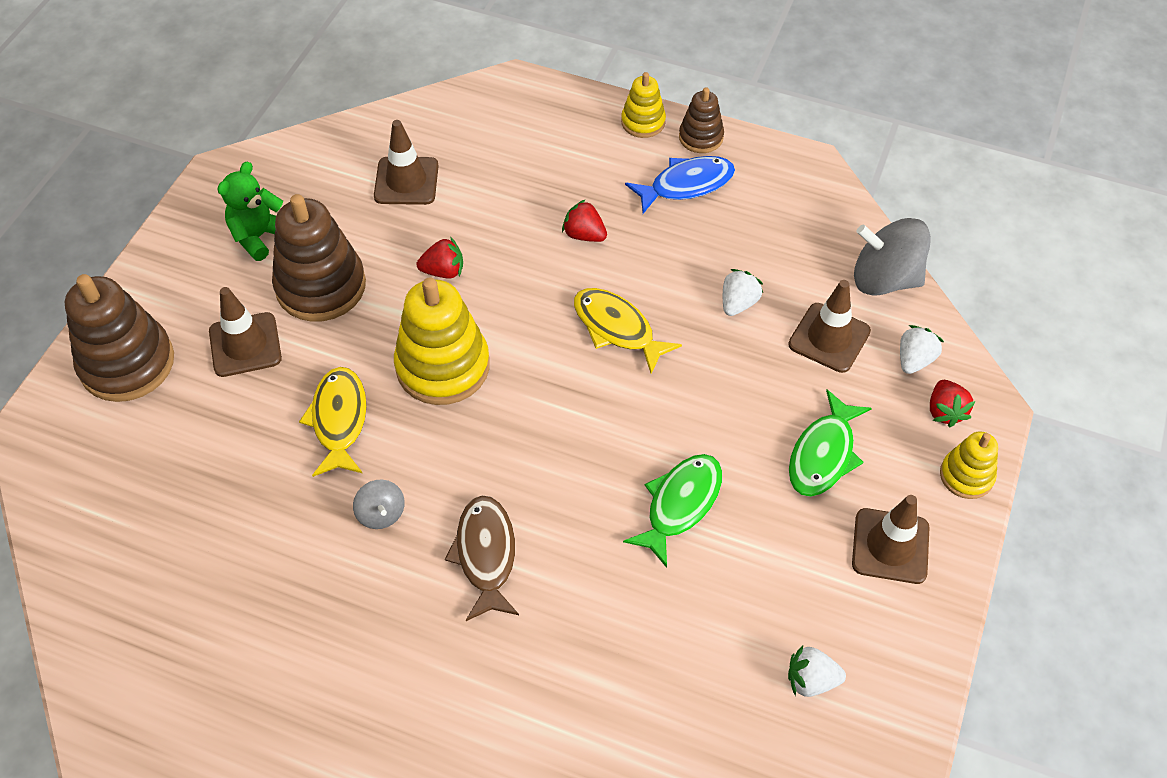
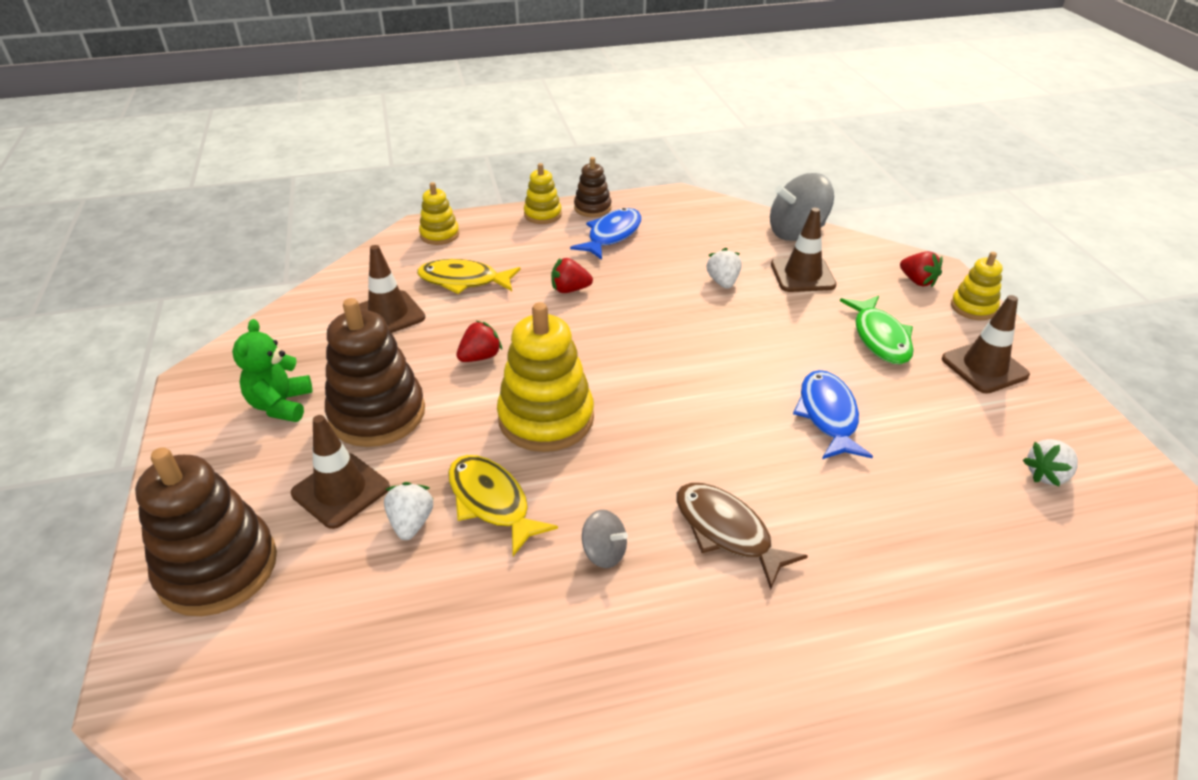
camera: 35 degrees left, 15 degrees down
(524, 102) = (439, 235): none -> yellow stacking toy
(617, 328) = (656, 332): yellow fish -> yellow fish (463, 281)
(680, 504) = (828, 415): green fish -> blue fish
(914, 360) = (866, 264): white strawberry -> white strawberry (411, 523)

